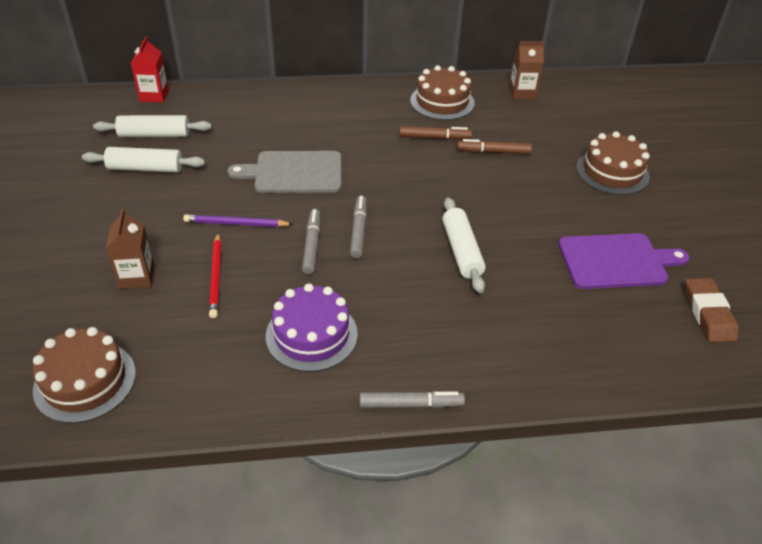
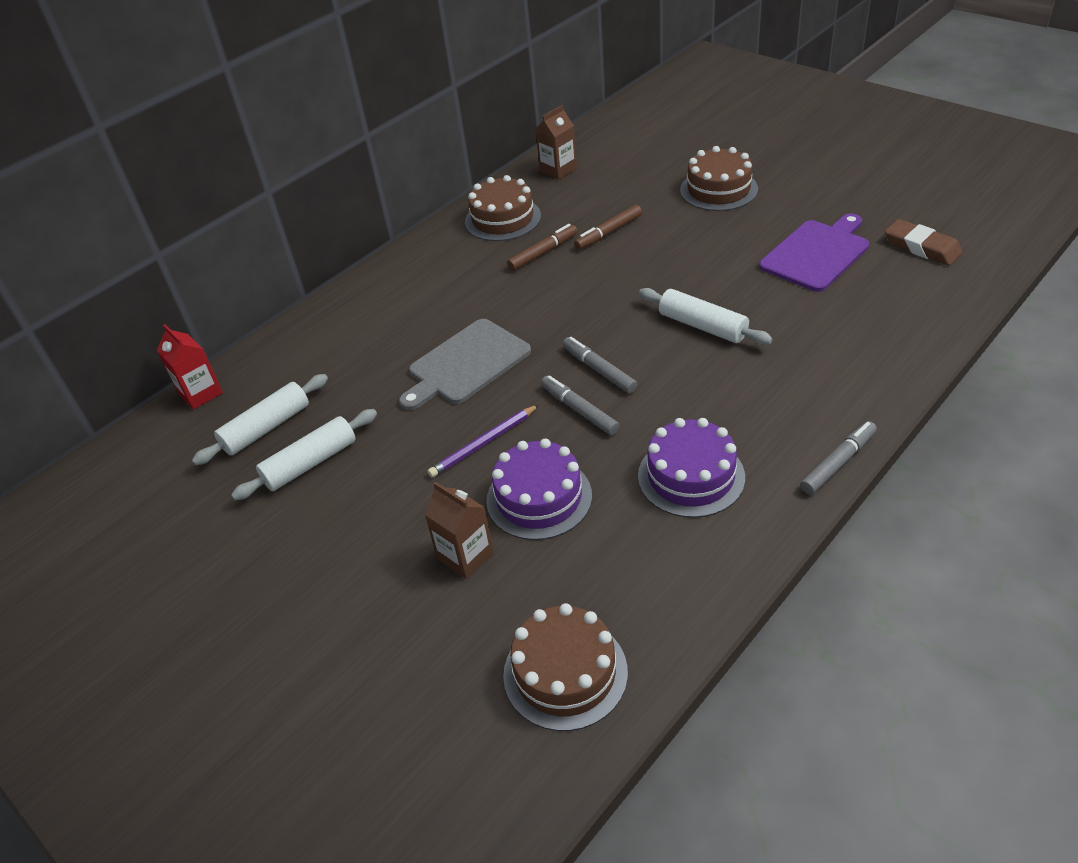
camera: 35 degrees left, 0 degrees up
(216, 277) = (539, 498): red pencil -> purple cake

